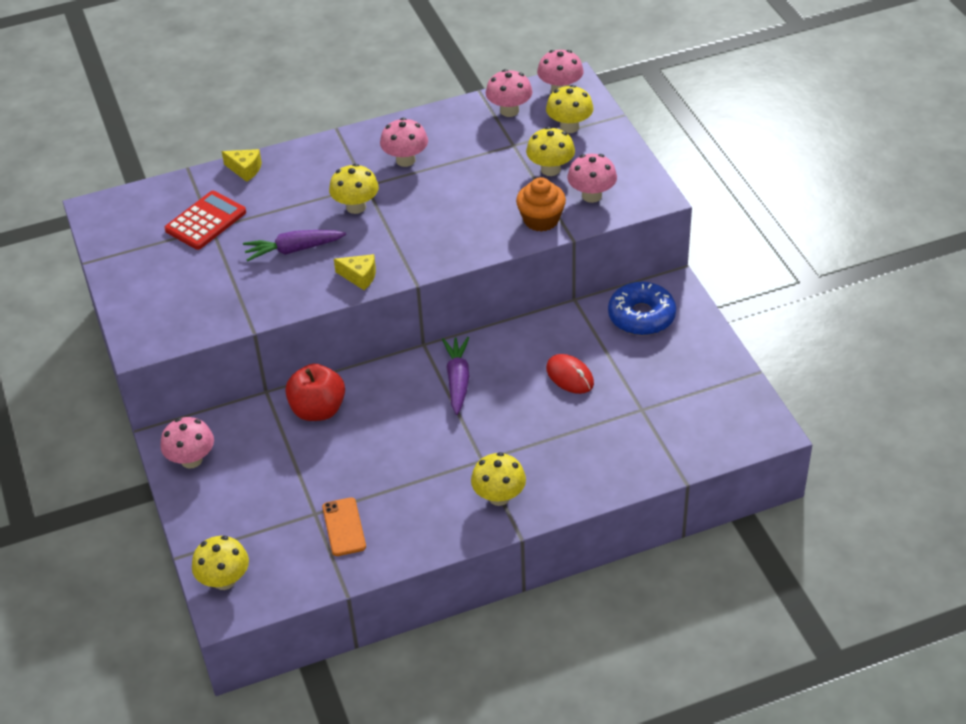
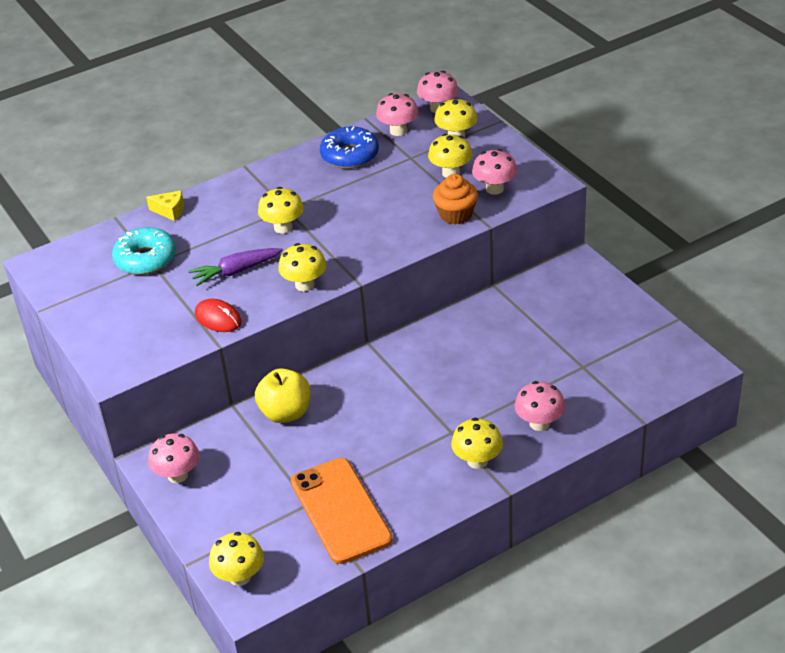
camera: 10 degrees left, 5 degrees down
(206, 221) = (146, 259): red calculator -> turquoise donut
(318, 410) = (286, 413): red apple -> yellow apple
(344, 527) = (340, 510): orange phone -> orange phone, size x1.96
(359, 276) = (304, 285): yellow cheese -> yellow mushroom
(405, 160) = (317, 183): pink mushroom -> pink mushroom (539, 423)
(458, 380) = (408, 368): purple carrot -> none
(570, 376) = (509, 349): red mouse -> red mouse (218, 318)
(641, 316) = (557, 289): blue donut -> blue donut (350, 155)

